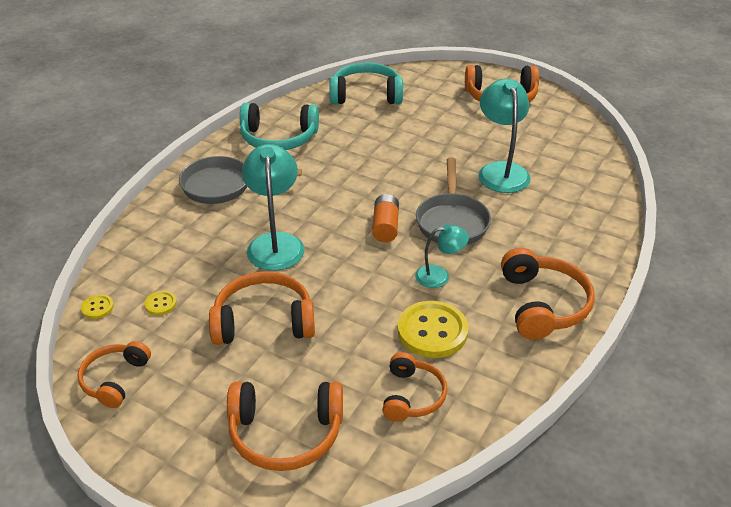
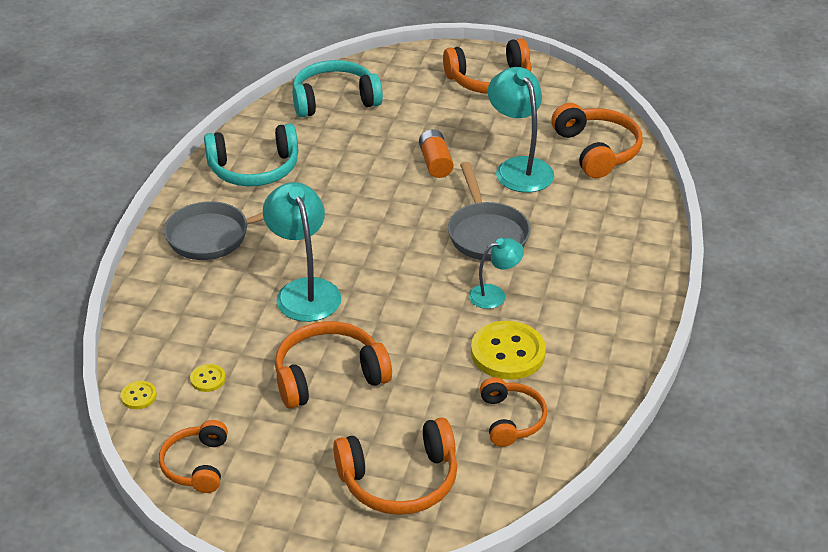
camera: 15 degrees left, 0 degrees up
(385, 227) = (417, 252): orange battery -> orange battery (435, 163)
(543, 304) = (609, 305): orange headphones -> orange headphones (597, 150)

